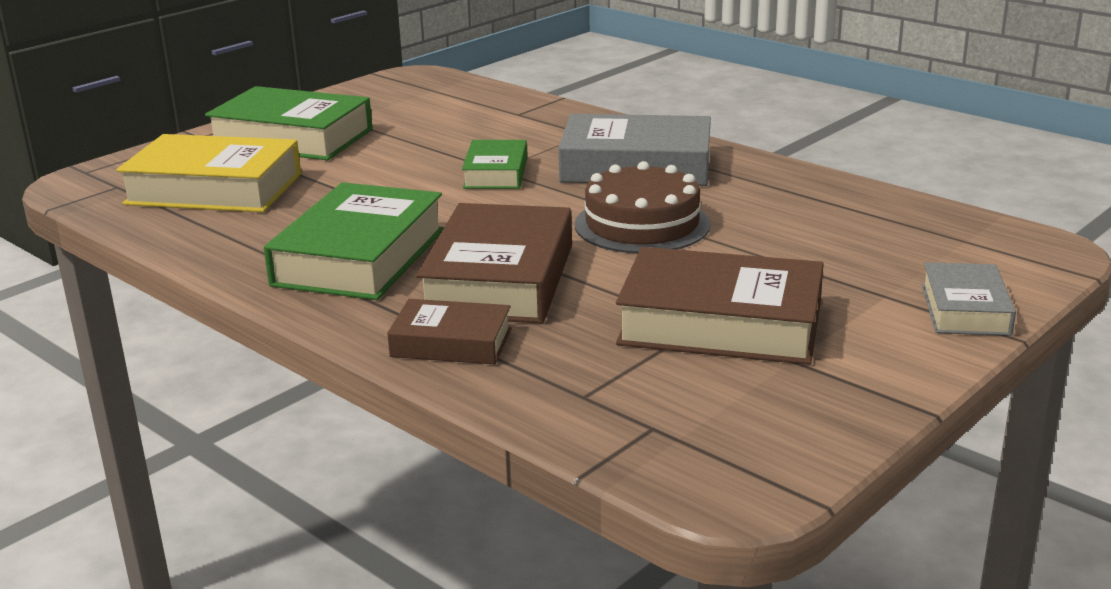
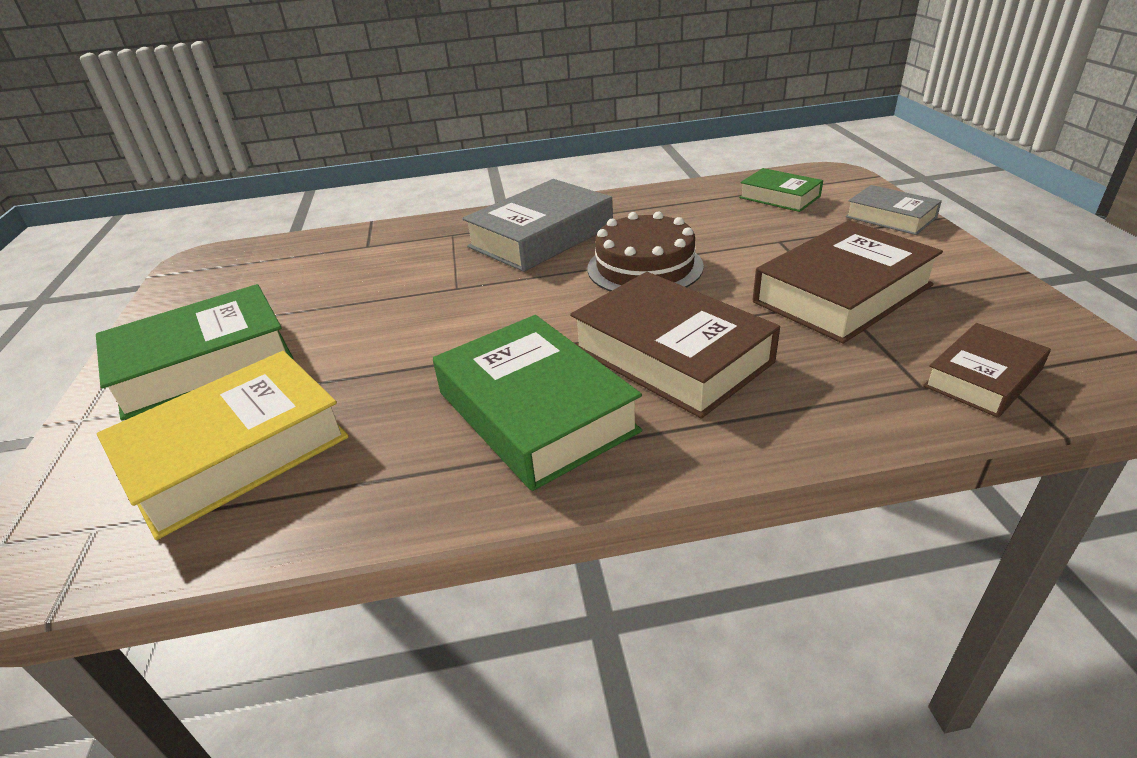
camera: 50 degrees left, 10 degrees up
(451, 343) = (770, 419): brown book -> brown book (982, 378)
(495, 173) = (463, 290): green book -> green book (779, 197)

